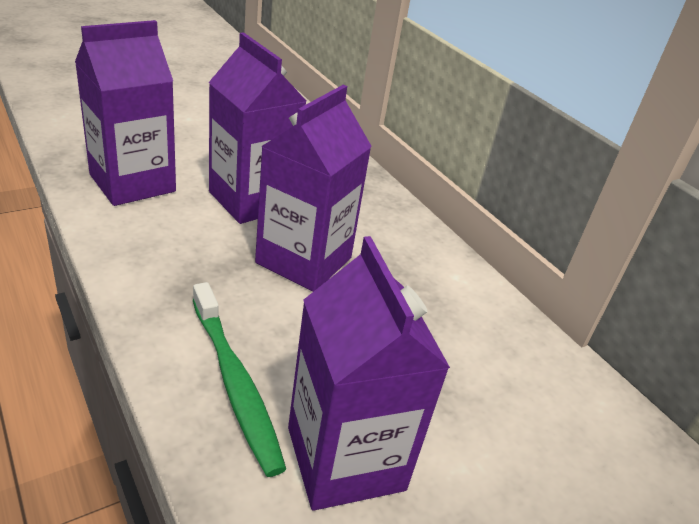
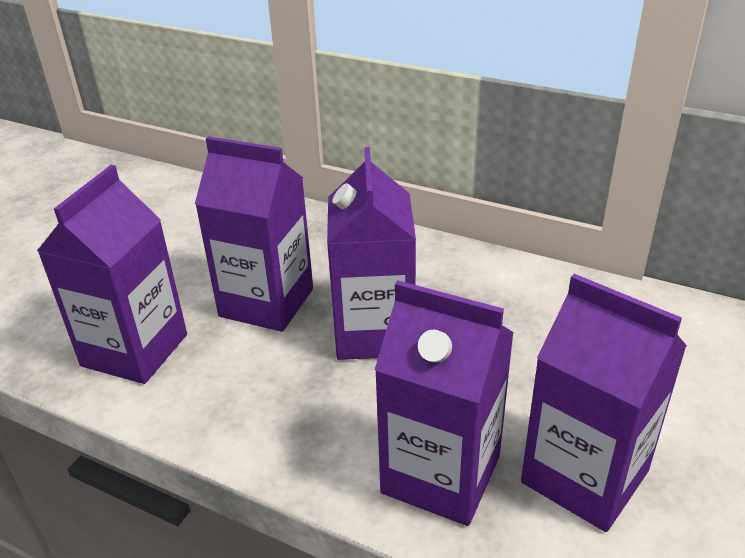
camera: 25 degrees left, 0 degrees up
(235, 382) = (441, 474): green toothbrush -> purple carton

